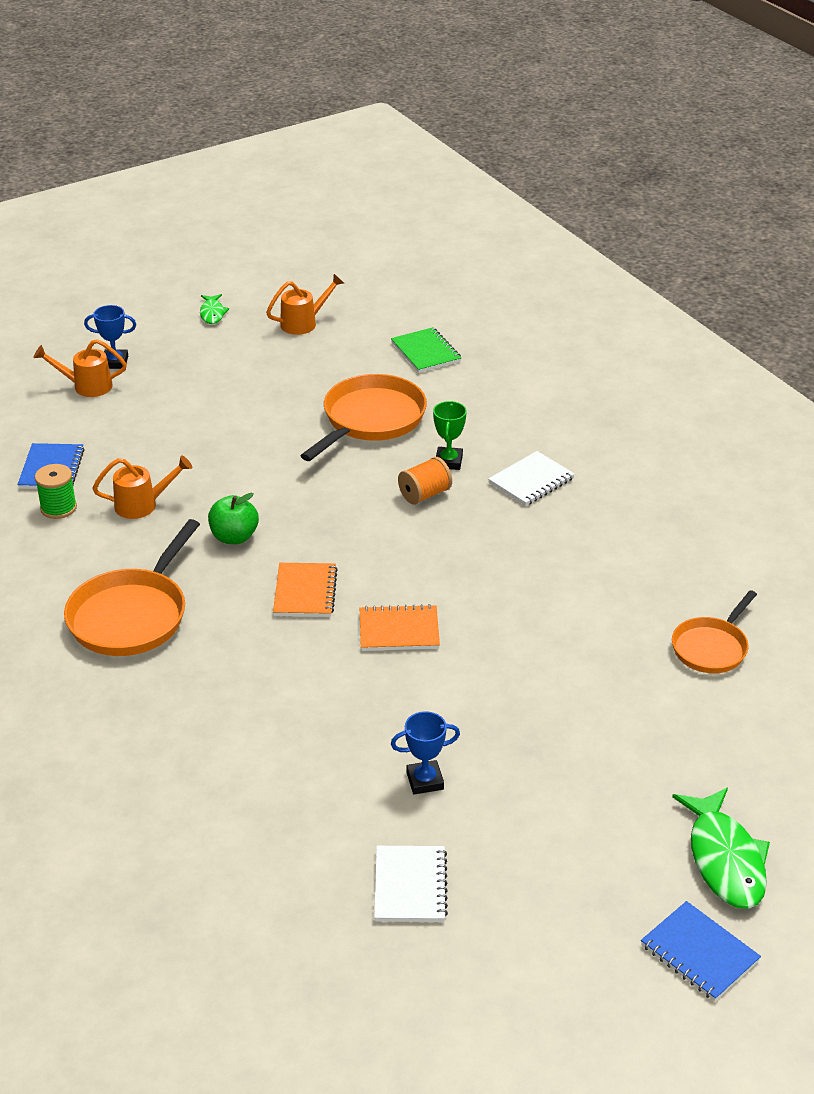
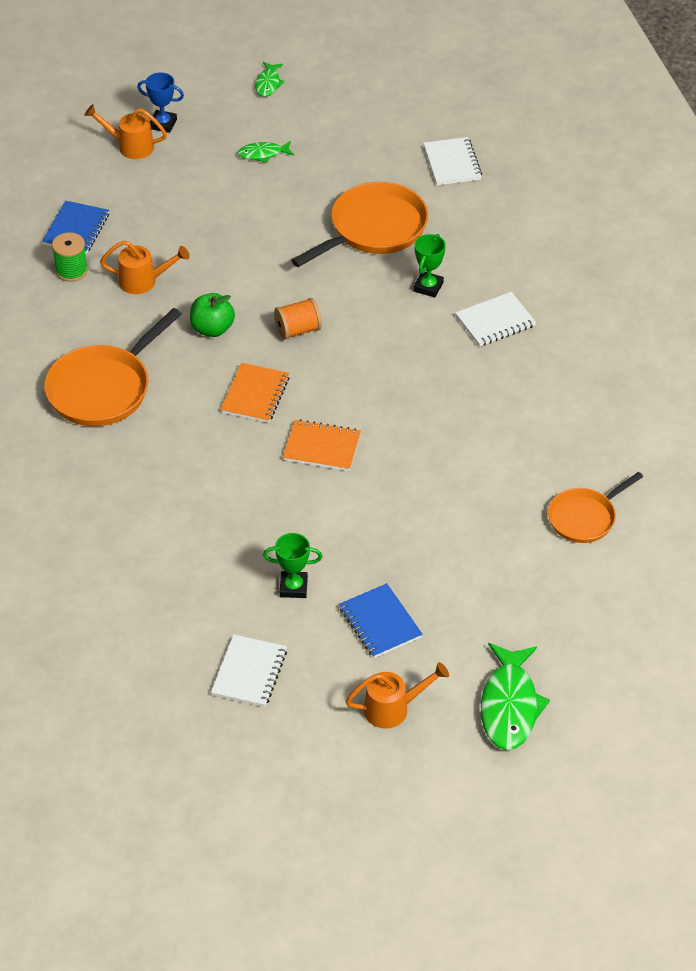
camera: 15 degrees right, 10 degrees up
(229, 372) = (263, 154): none -> green fish
(303, 323) = (349, 110): orange watering can -> orange watering can (393, 708)
(424, 494) = (393, 317): orange spool -> orange spool (298, 330)
(425, 781) = (293, 587): blue trophy -> green trophy
(426, 352) = (452, 163): green notebook -> white notebook
(699, 953) = (454, 776): blue notebook -> blue notebook (380, 622)

